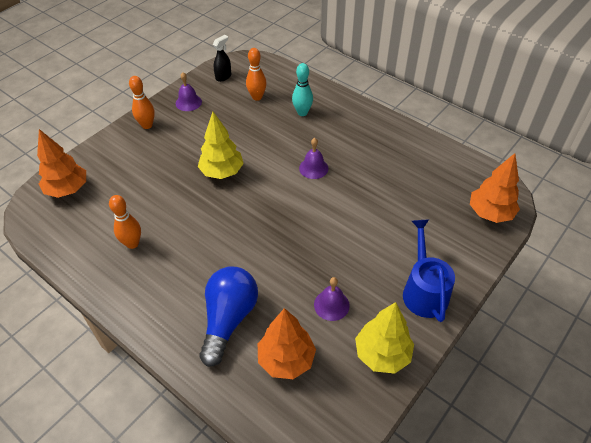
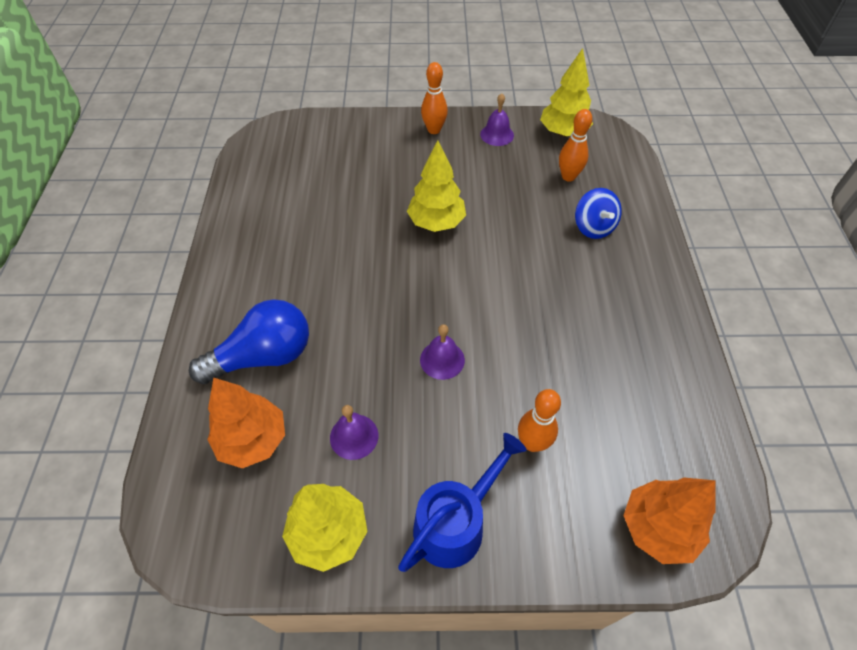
camera: 50 degrees right, 5 degrees up
(68, 189) = (306, 138): orange tree -> none
(132, 243) = (288, 223): orange bowling pin -> orange bowling pin (532, 443)
(223, 77) = (563, 133): black spray bottle -> yellow tree
(302, 113) = (593, 227): turquoise bowling pin -> blue spinning top
(313, 168) = (525, 292): purple bell -> purple bell (442, 360)

